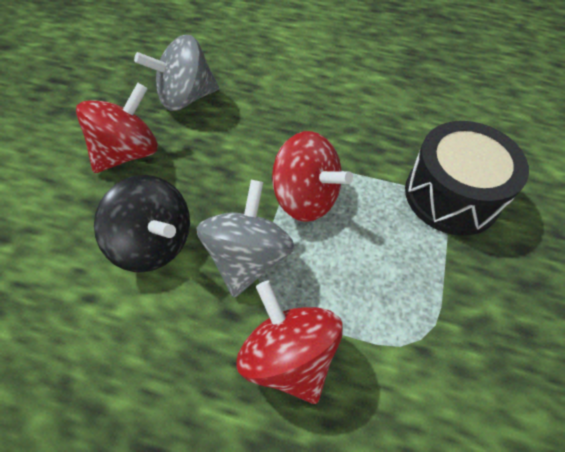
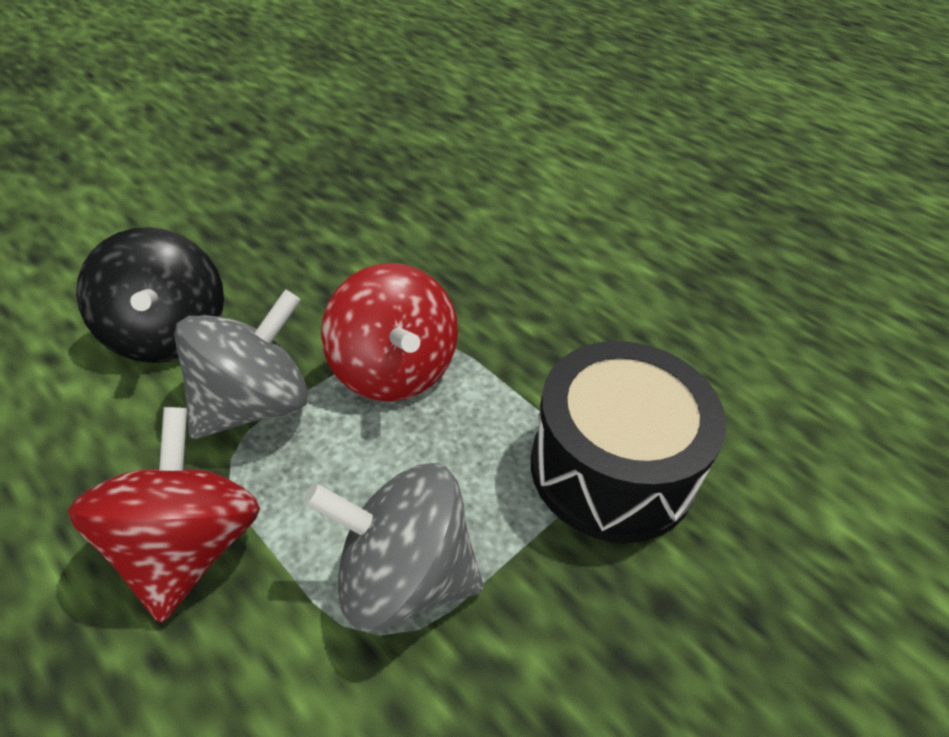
camera: 30 degrees right, 10 degrees down
(127, 153) = (236, 227): red spinning top -> none
(185, 98) = (357, 195): grey spinning top -> grey spinning top (403, 576)

